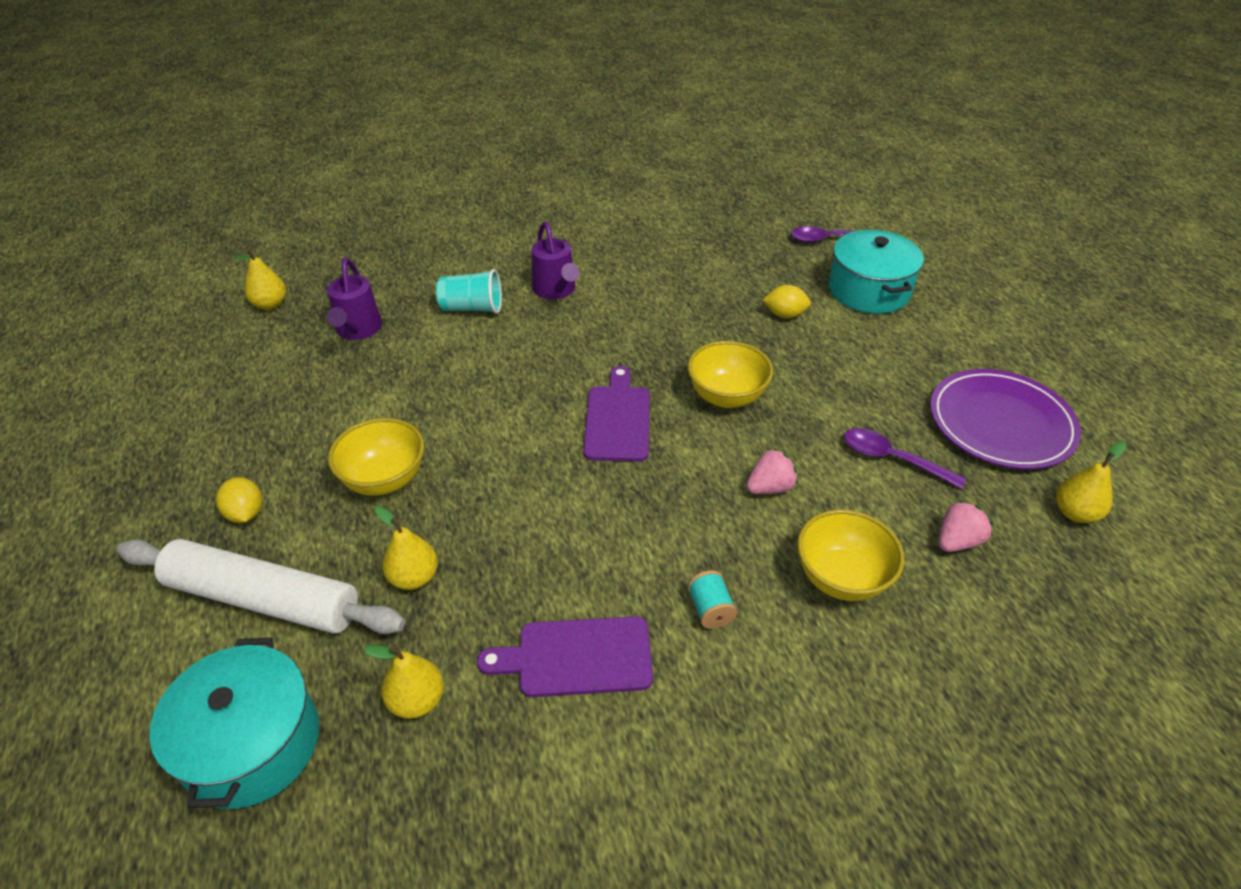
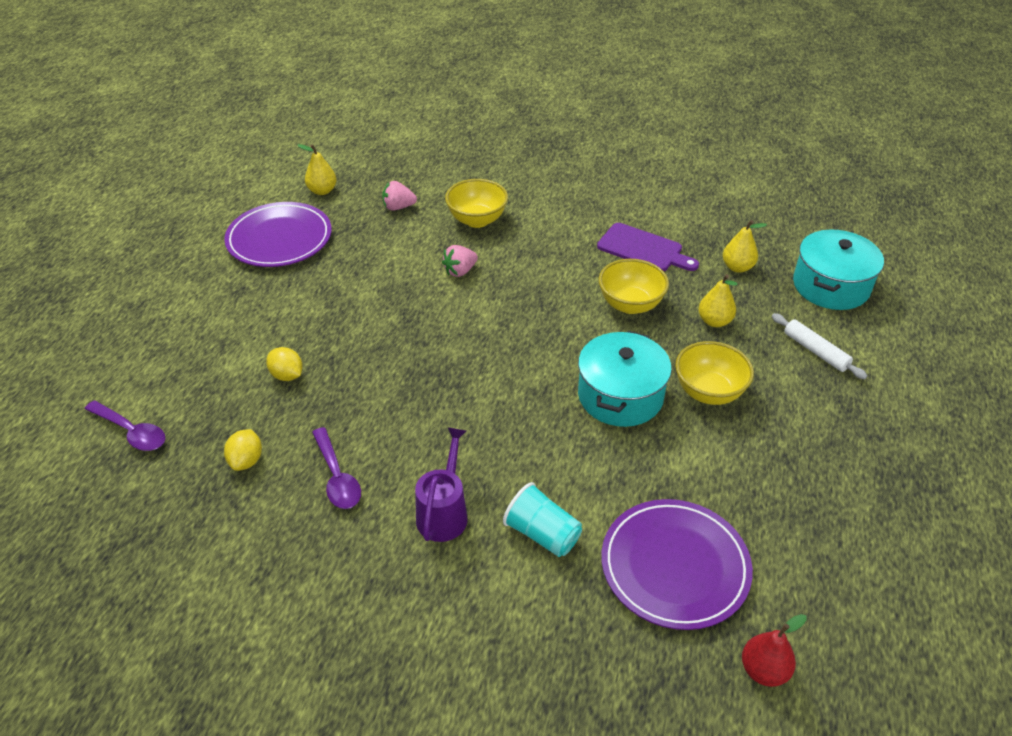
camera: 145 degrees left, 0 degrees up
(246, 513) = (821, 414): yellow lemon -> yellow lemon (246, 460)
(263, 598) = (815, 351): white rolling pin -> white rolling pin, size x0.52
(270, 304) = (763, 670): yellow pear -> red pear
(357, 330) = (674, 566): purple watering can -> purple plate
(618, 419) = (509, 355): purple cutting board -> none
(710, 609) = (558, 237): turquoise spool -> none
(726, 396) = (417, 334): yellow bowl -> yellow bowl (630, 305)
(770, 487) = (460, 271): pink strawberry -> pink strawberry turned 45 degrees counterclockwise
(868, 290) = (192, 362): turquoise pot -> turquoise pot (620, 396)
(892, 459) = (370, 252): purple spoon -> purple spoon (337, 477)

